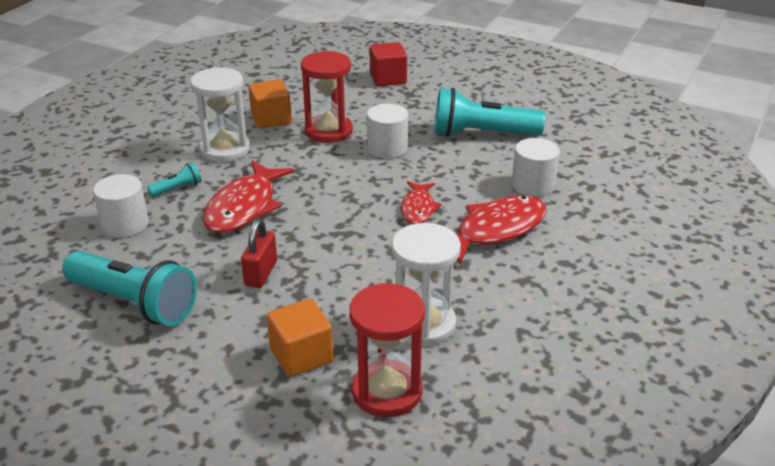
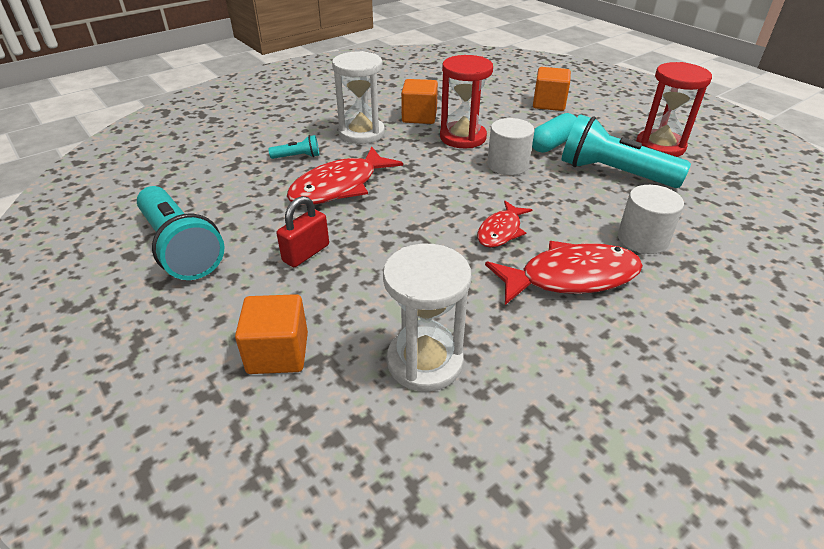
camera: 25 degrees right, 5 degrees up
(125, 224) = (233, 176): white cylinder -> none
(387, 391) = (331, 431): red hourglass -> red hourglass (660, 146)
(388, 78) = (549, 104): red cube -> orange cube
(415, 119) = (552, 144): none -> turquoise capsule

